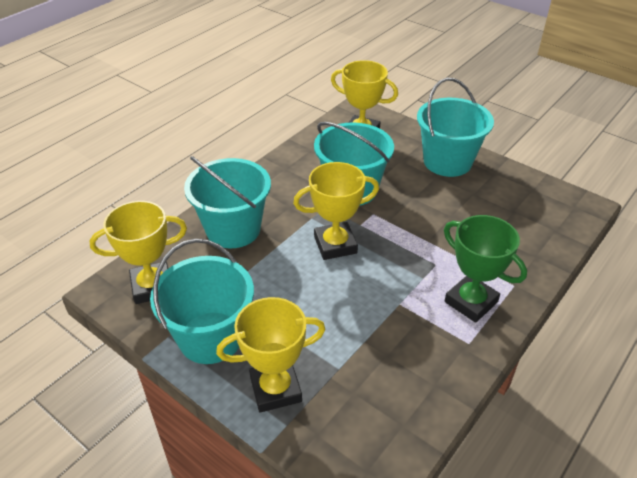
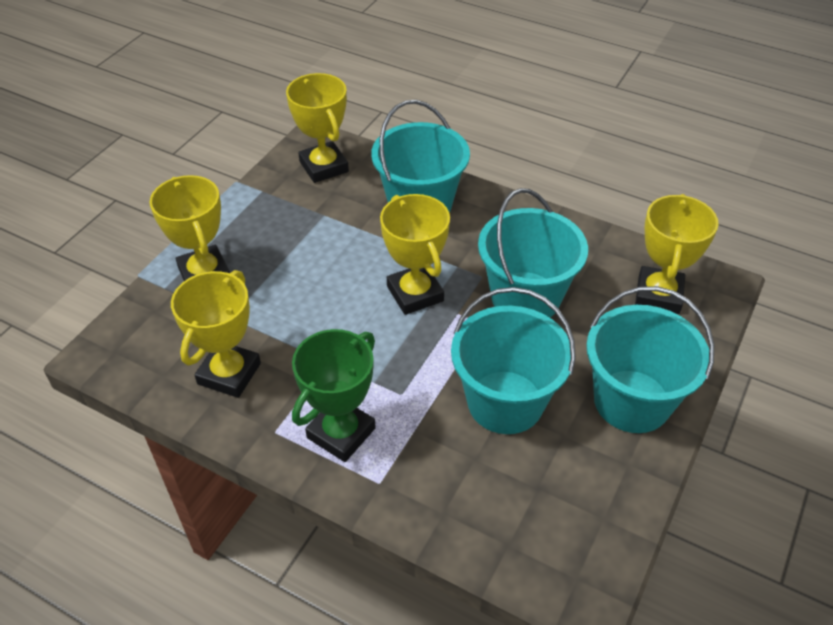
camera: 80 degrees right, 5 degrees up
(210, 337) = (264, 219): turquoise bucket -> turquoise bucket (505, 402)
(406, 372) = (229, 373): none -> yellow trophy

